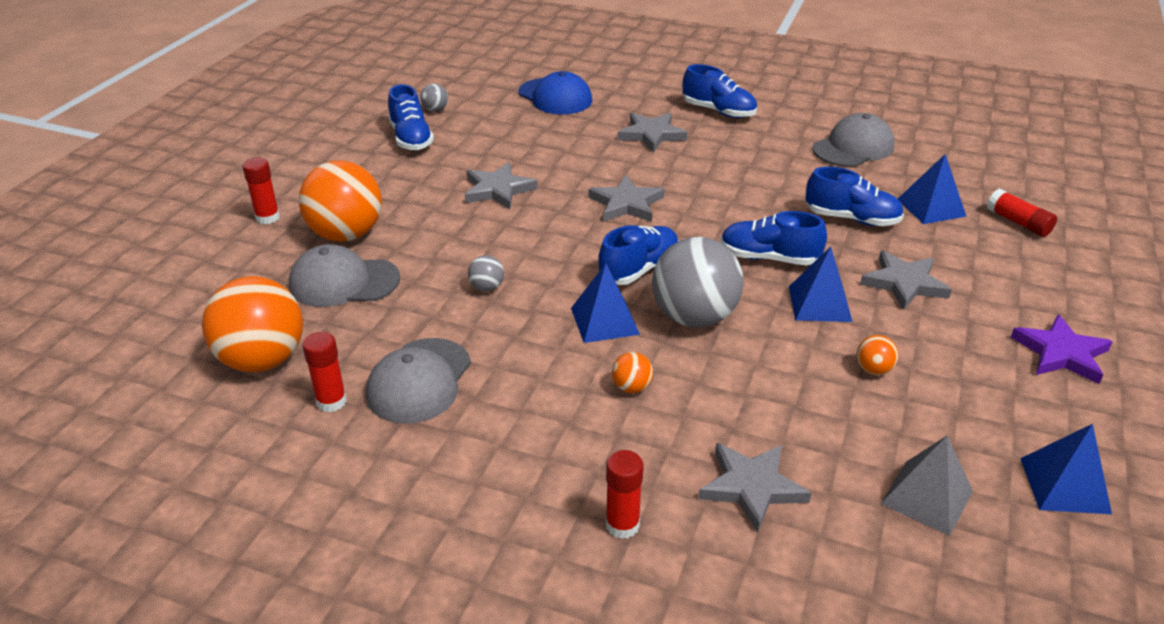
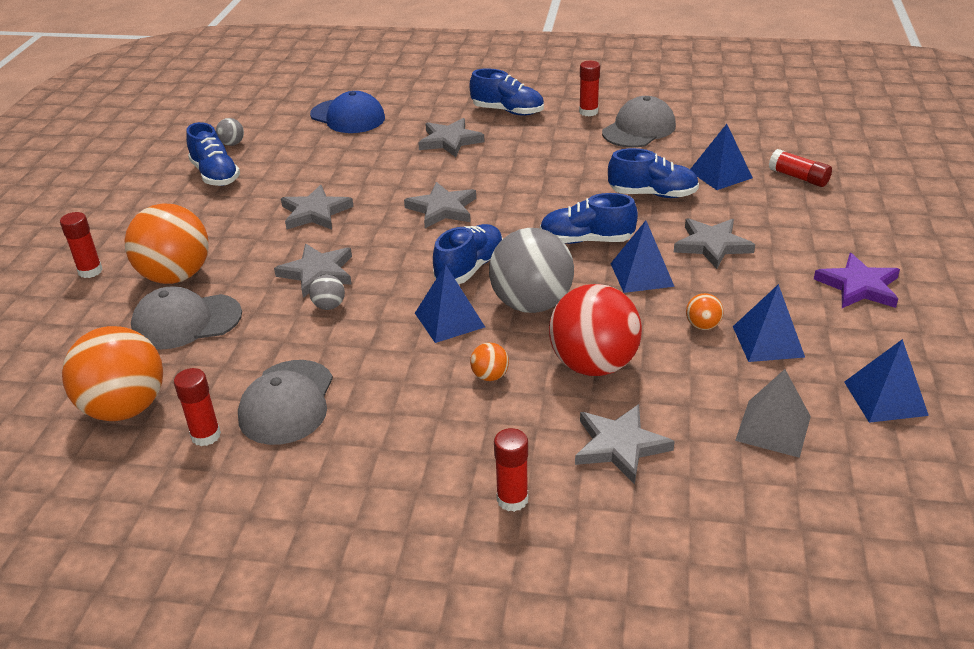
camera: 10 degrees left, 0 degrees up
(484, 252) = (318, 273): none -> grey star
(744, 393) = (593, 365): none -> red ball
(803, 123) = (588, 112): none -> red glue stick
(943, 398) = (768, 341): none -> blue pyramid

